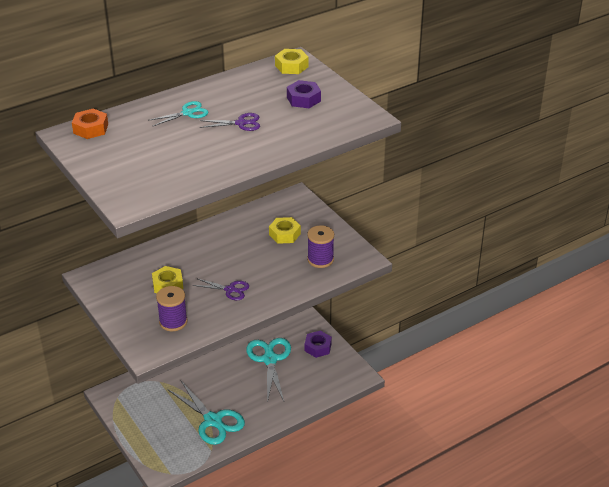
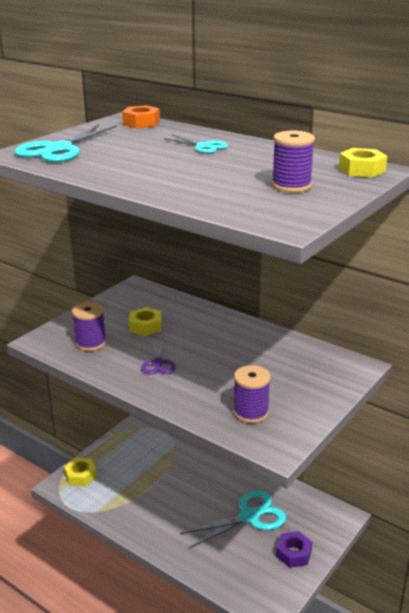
camera: 70 degrees right, 10 degrees down
(213, 420) = (139, 500): turquoise scissors -> turquoise scissors (59, 149)
(241, 123) = (204, 168): purple scissors -> none
(284, 234) = (279, 375): yellow nut -> yellow nut (81, 476)
(303, 99) = (291, 186): purple nut -> purple spool

